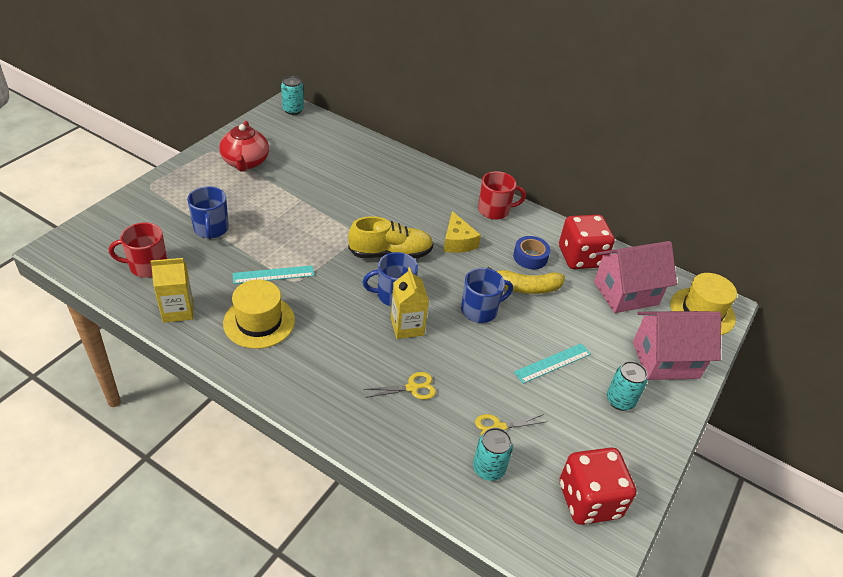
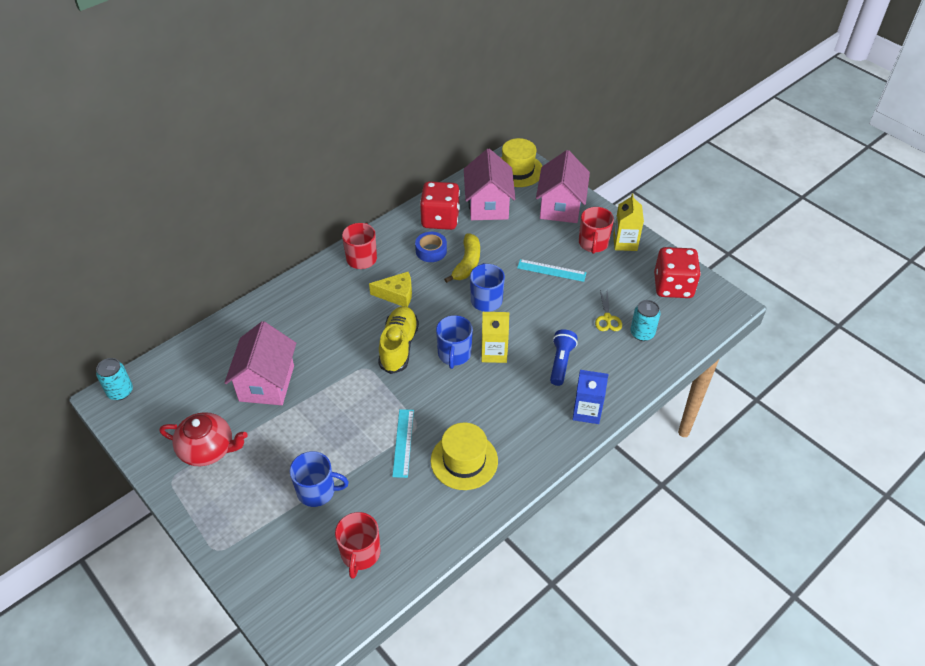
camera: 70 degrees left, 5 degrees up
(178, 310) = (433, 527): yellow carton -> yellow carton (625, 242)
(321, 180) = (266, 383): none -> pink house
(346, 420) = (587, 411): none -> blue carton
(412, 388) = (561, 362): yellow scissors -> blue flashlight
(552, 363) = (551, 270): turquoise ruler -> turquoise ruler turned 60 degrees counterclockwise
(620, 400) = (593, 244): turquoise can -> red mug

